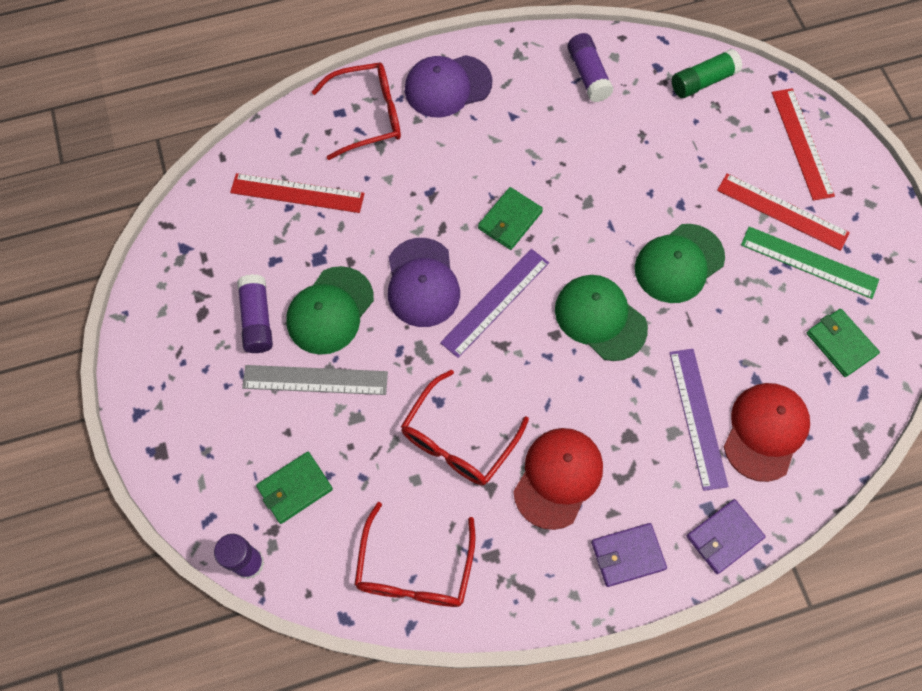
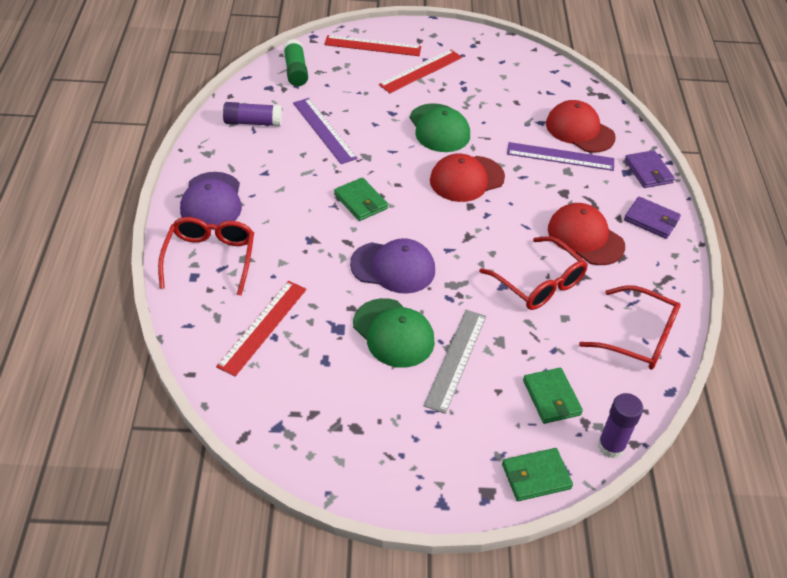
camera: 75 degrees left, 20 degrees down
(257, 319) = (380, 387): purple glue stick -> none
(495, 302) = (429, 230): purple ruler -> purple ruler (324, 130)
(600, 318) = (466, 179): green cap -> red cap
(627, 555) = (651, 220): purple wallet -> purple wallet turned 60 degrees counterclockwise
(809, 262) = (464, 73): green ruler -> none
(840, 344) = (529, 80): green wallet -> green wallet (536, 476)

